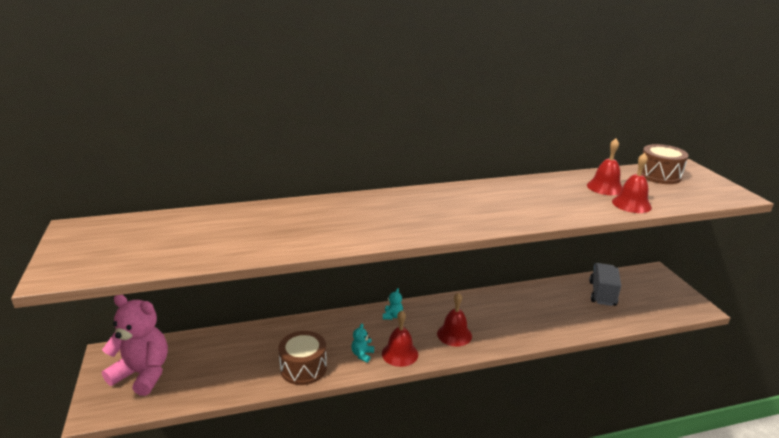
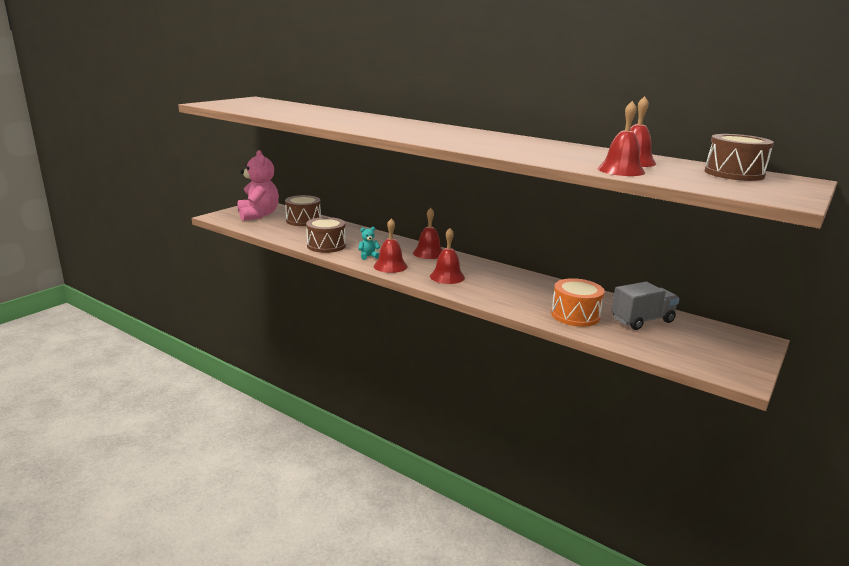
camera: 50 degrees right, 5 degrees down
(209, 348) = (303, 220): none -> brown drum
(392, 316) = (428, 253): turquoise teddy bear -> red bell
(575, 315) = (575, 315): none -> orange drum

